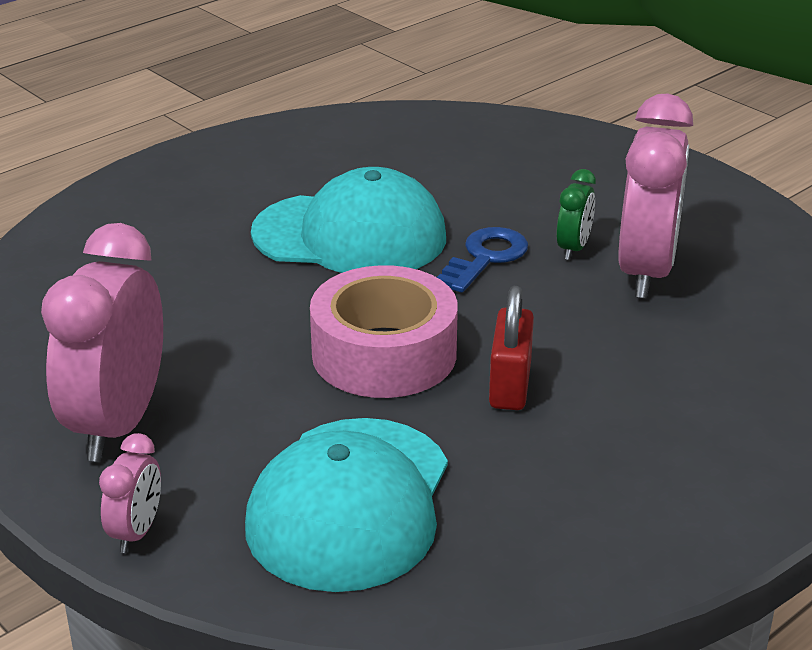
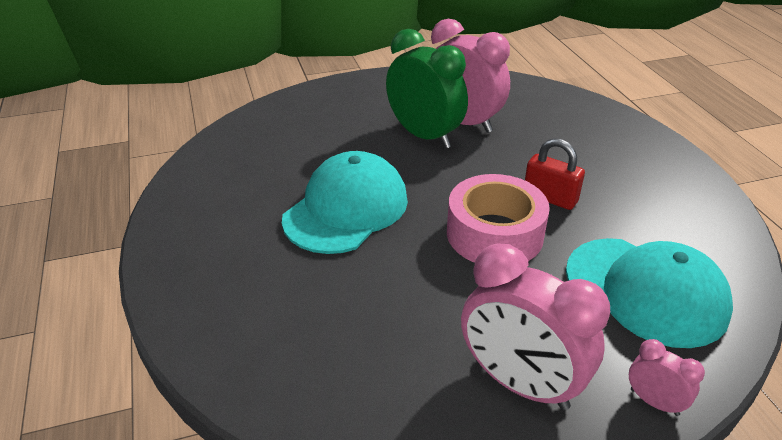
camera: 65 degrees left, 5 degrees up
(485, 257) = (412, 166): blue key -> none
(573, 248) = (424, 136): green clock -> green clock, size x2.14

